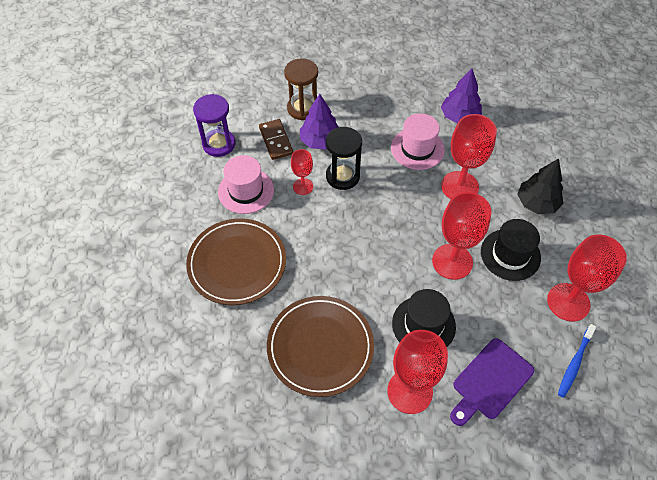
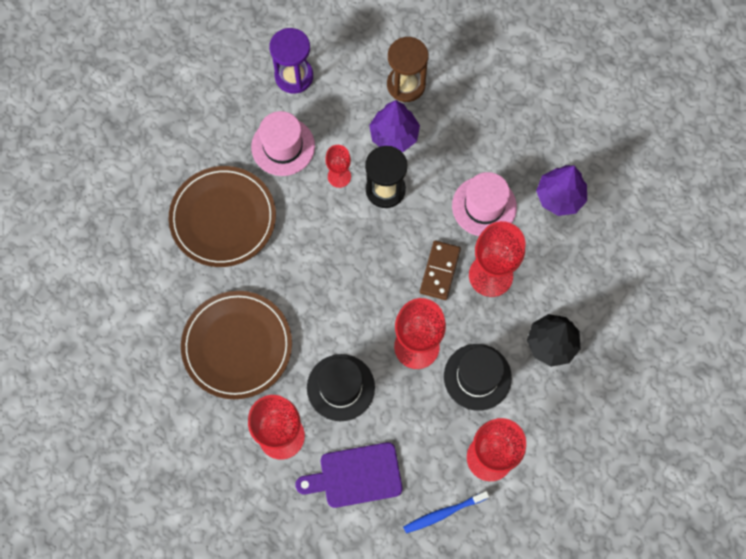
camera: 35 degrees right, 15 degrees up
(276, 141) = (351, 107): brown domino -> brown domino (439, 271)

